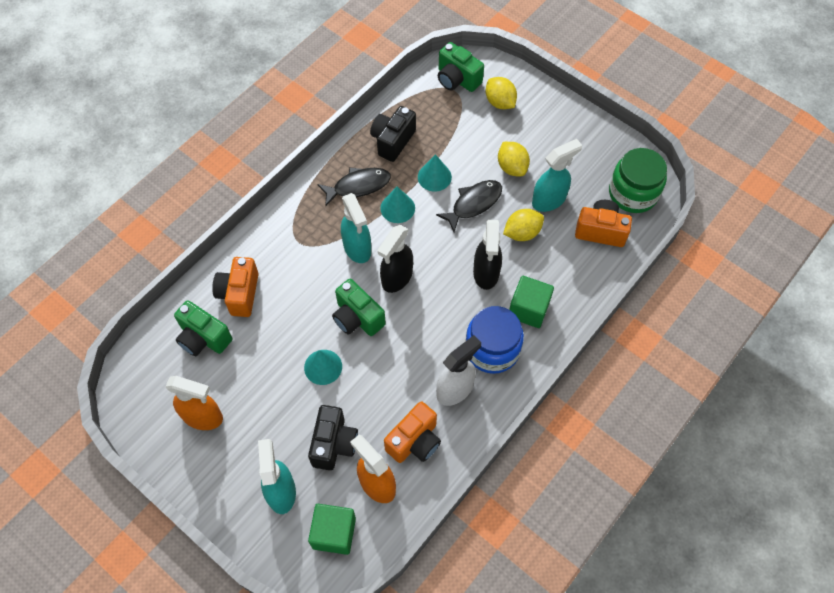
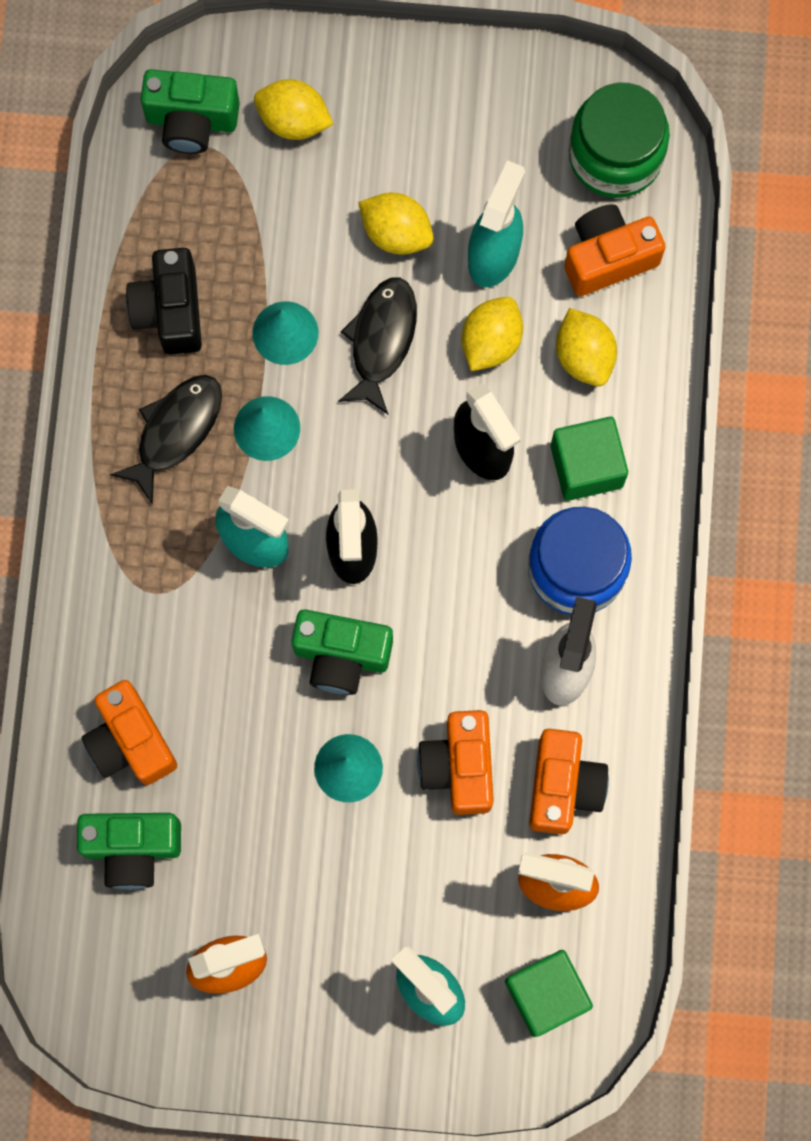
camera: 35 degrees left, 15 degrees up
(334, 444) = (451, 871): black camera -> none
(373, 400) = (459, 767): none -> orange camera
(560, 263) = (584, 356): none -> yellow lemon

